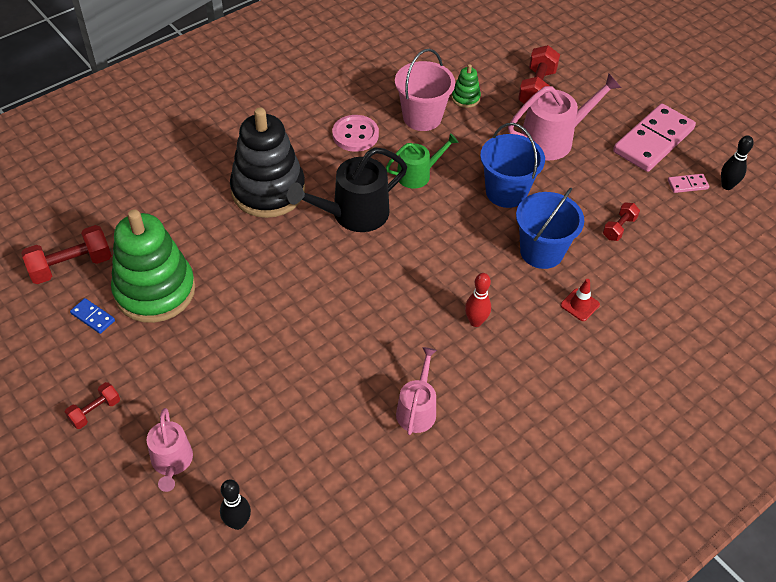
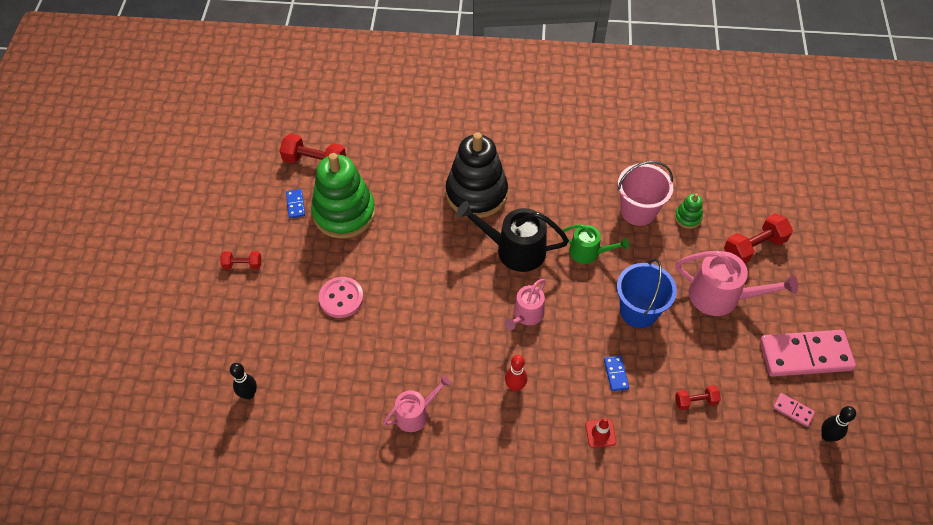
camera: 45 degrees right, 5 degrees up
(172, 462) = (251, 328): pink watering can -> pink watering can (526, 315)
(355, 135) = (575, 192): pink button -> pink button (341, 298)
(541, 251) = (616, 374): blue bucket -> blue domino

